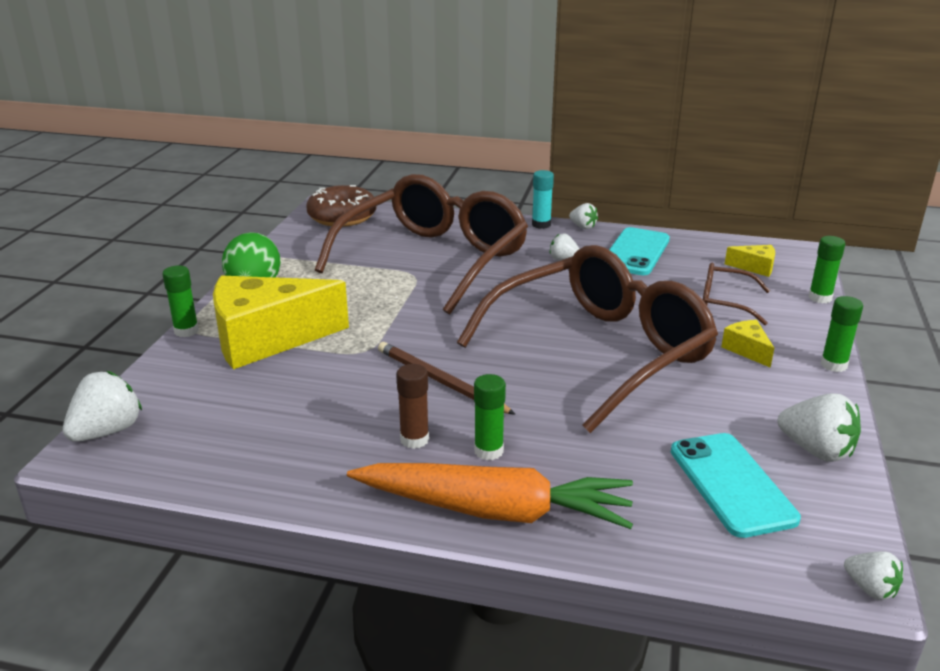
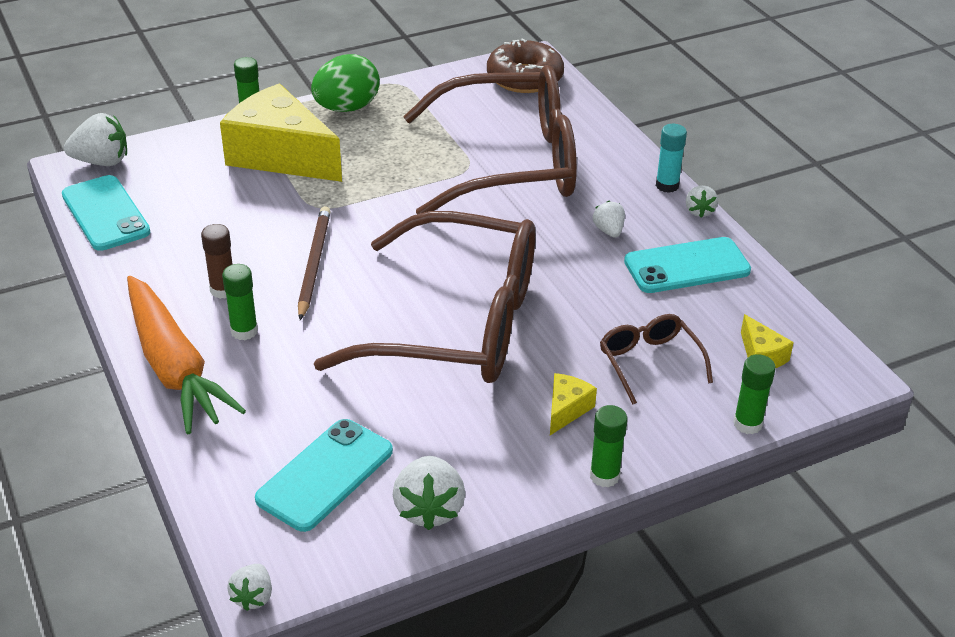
camera: 50 degrees right, 10 degrees up
(195, 461) = (105, 214): none -> turquoise phone

